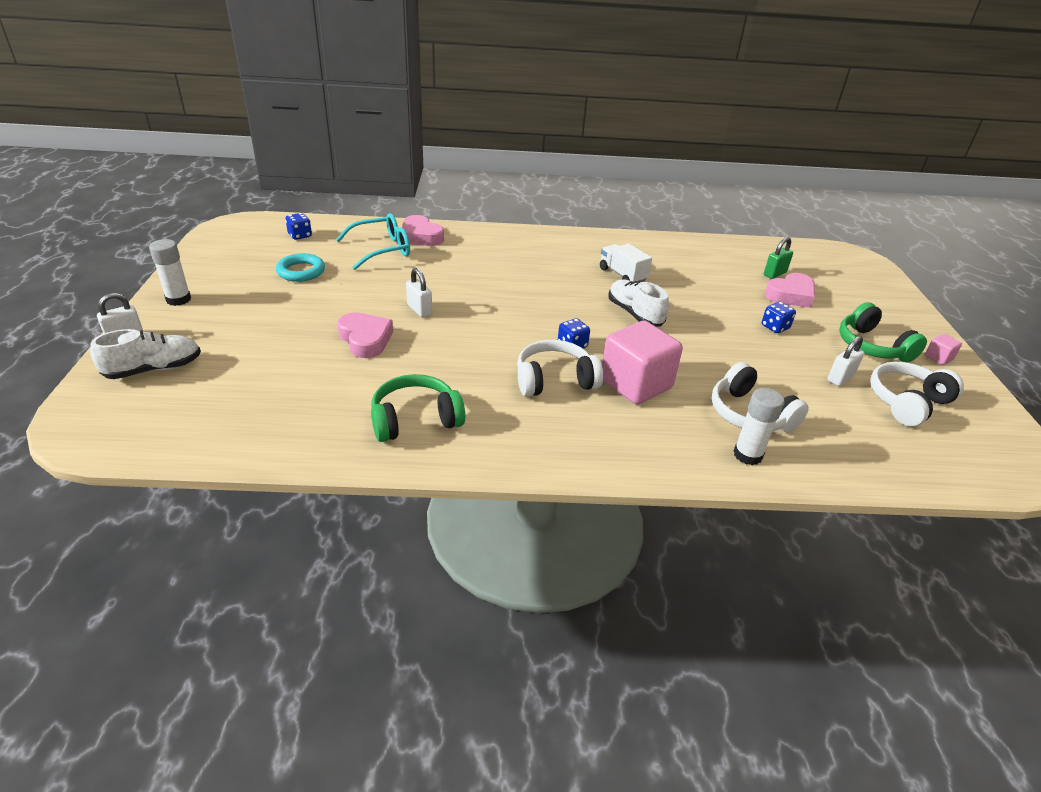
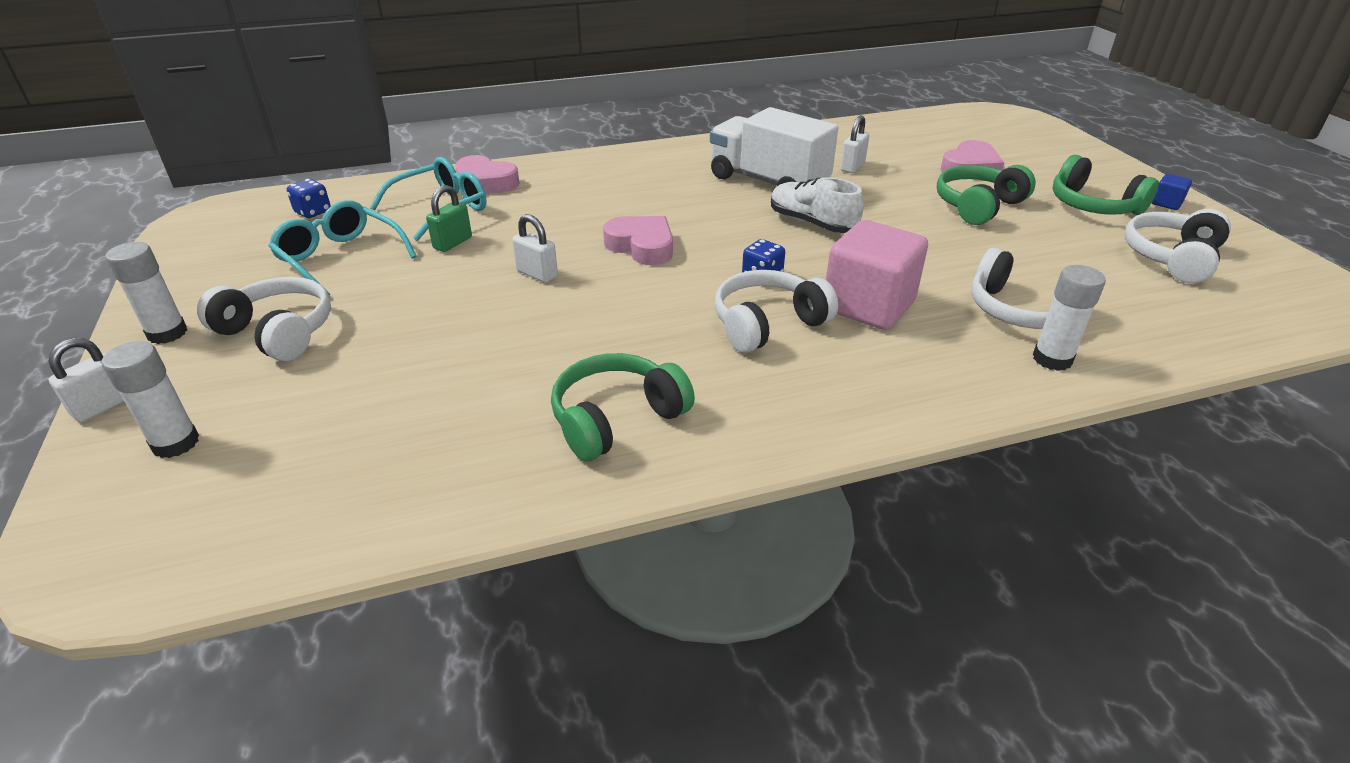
camera: 15 degrees left, 0 degrees up
(153, 369) = (175, 443): white shoe -> white glue stick
(240, 313) = (277, 332): none -> white headphones
(301, 271) = (340, 258): turquoise ring -> turquoise glasses
(365, 339) = (484, 328): pink heart -> pink heart (642, 246)
(622, 275) = (768, 182): white truck -> white truck, size x1.73
(774, 274) = (937, 148): green padlock -> green padlock (452, 243)
(775, 327) = (978, 206): blue dice -> green headphones
(840, 378) = (1086, 247): white padlock -> white padlock (852, 167)
(938, 358) = (1166, 203): pink cube -> blue cube

